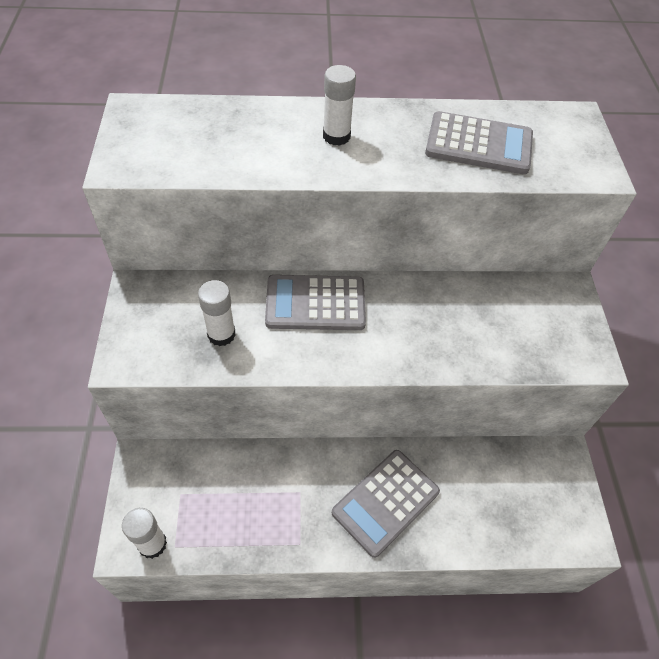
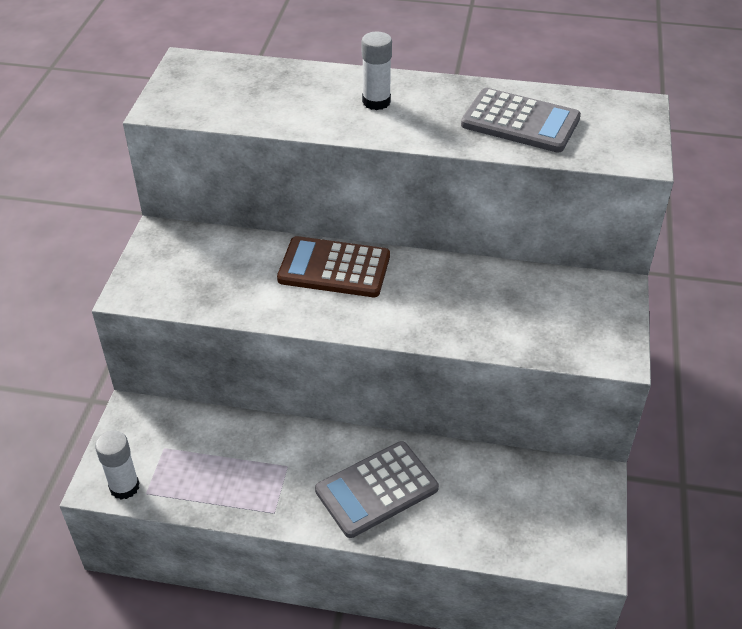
camera: 15 degrees right, 10 degrees down
(221, 334) = (231, 283): white glue stick -> none
(315, 303) = (334, 268): grey calculator -> brown calculator

